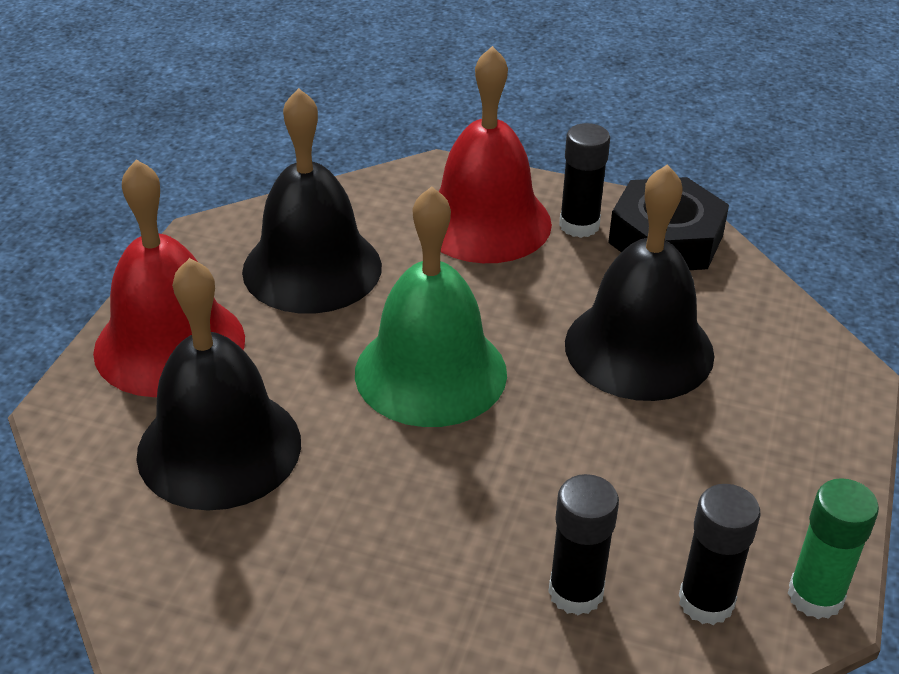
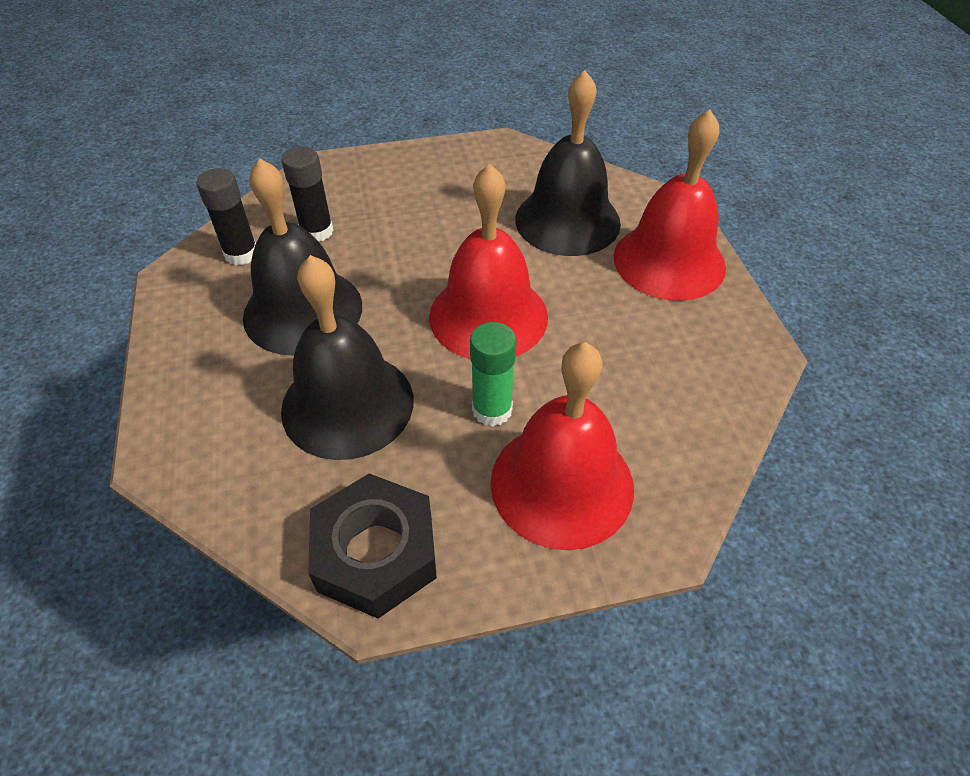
camera: 150 degrees right, 10 degrees up
(312, 268) = (651, 360): black bell -> black bell (303, 310)
(430, 372) = (488, 316): green bell -> red bell
(579, 225) = (472, 527): black glue stick -> none
(815, 596) = (175, 280): green glue stick -> green glue stick (492, 410)

